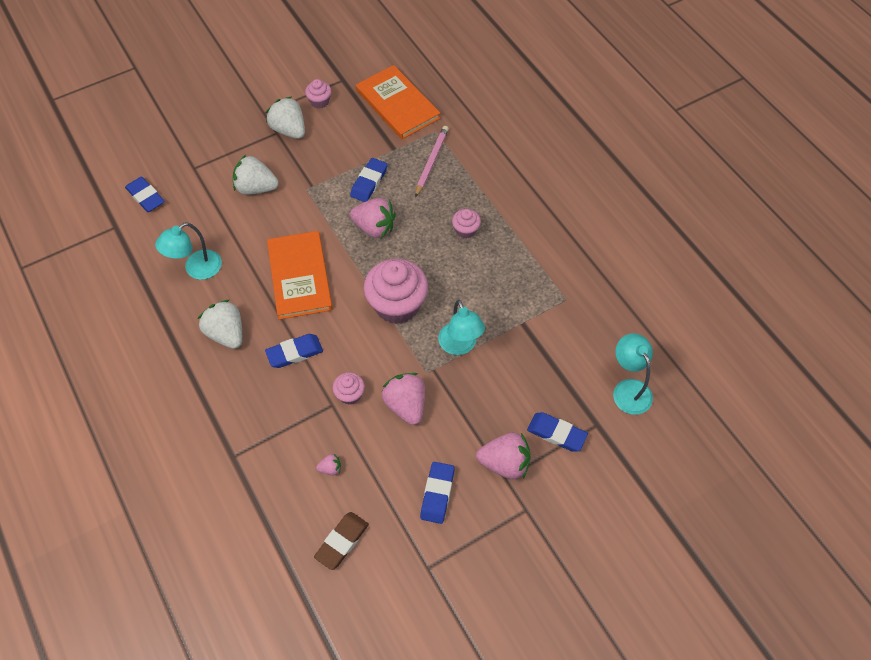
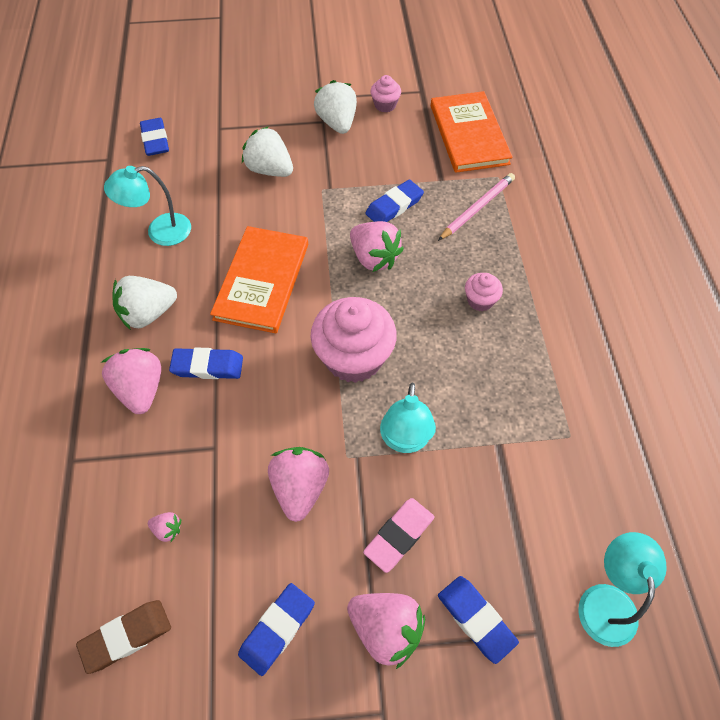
camera: 25 degrees right, 0 degrees up
(226, 333) = (148, 313): white strawberry -> white strawberry turned 105 degrees counterclockwise
(255, 388) = (141, 389): none -> pink strawberry
(350, 394) = (241, 444): pink cupcake -> none
(486, 406) = (399, 536): none -> pink eraser

